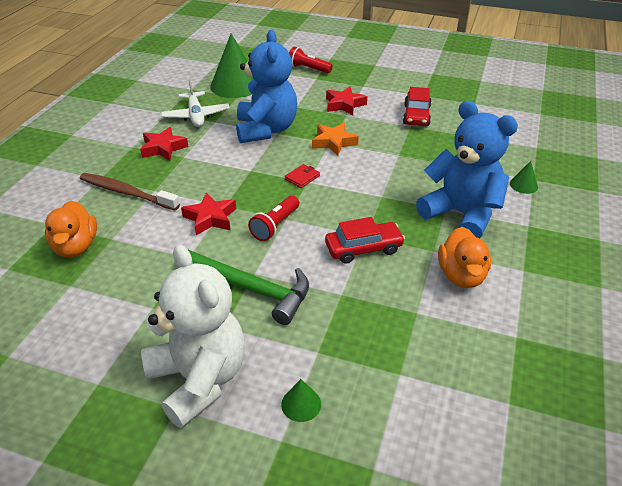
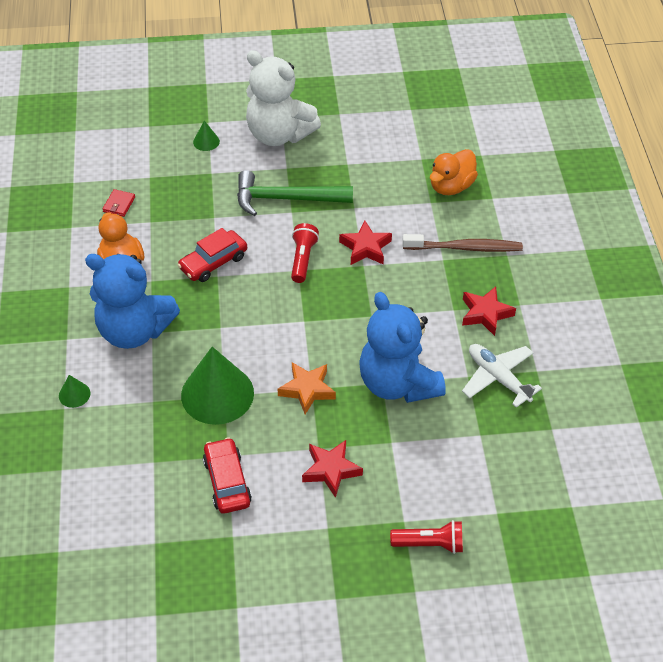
camera: 155 degrees right, 10 degrees up
(76, 246) = (451, 186): orange duck -> orange duck turned 105 degrees counterclockwise
(235, 85) = (501, 459): green cone -> green cone (217, 394)
(302, 177) = (312, 324): red wallet -> red wallet (119, 204)

